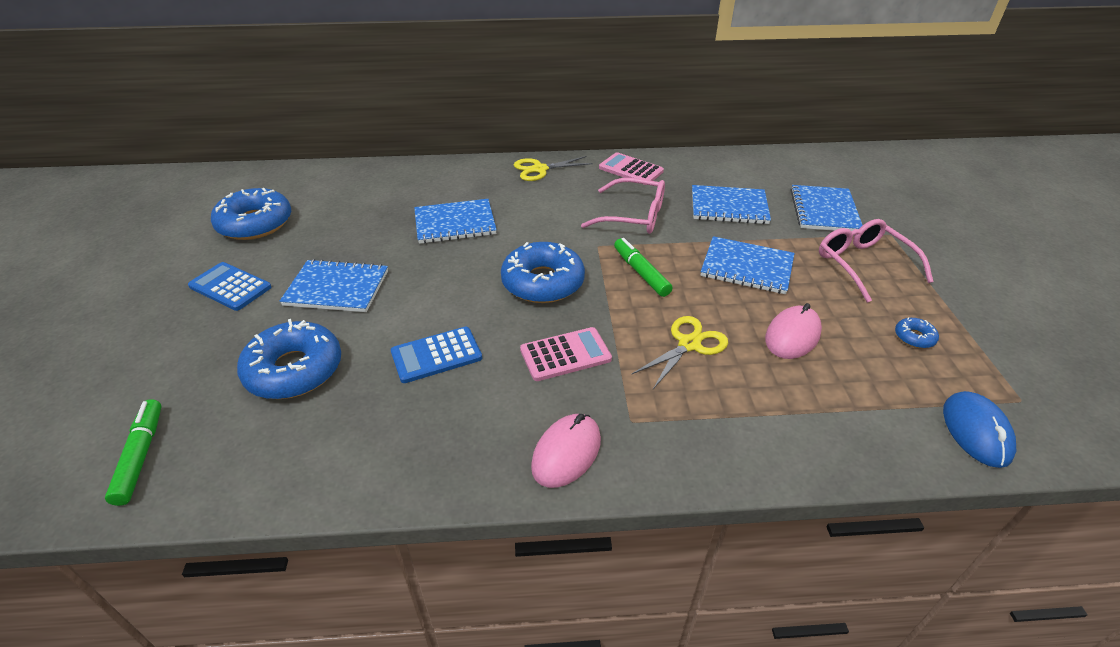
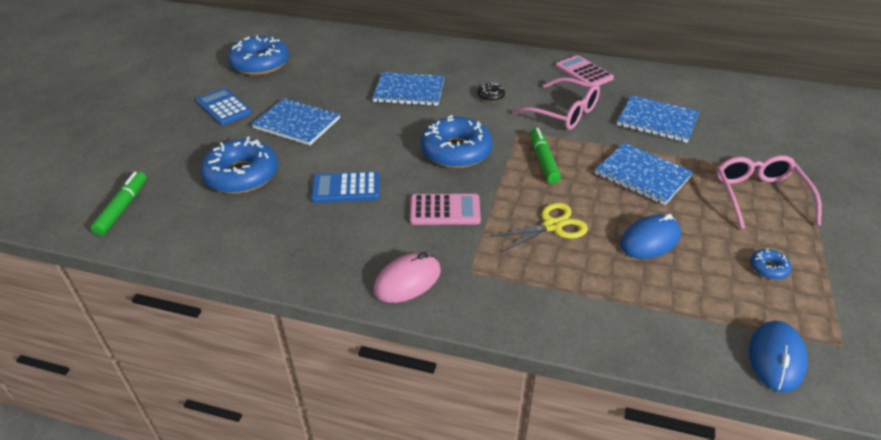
camera: 20 degrees right, 0 degrees up
(540, 169) = (502, 59): yellow scissors -> none
(548, 212) = (491, 96): none -> black donut
(792, 335) = (650, 240): pink mouse -> blue mouse
(824, 210) = (751, 141): blue notebook -> none

